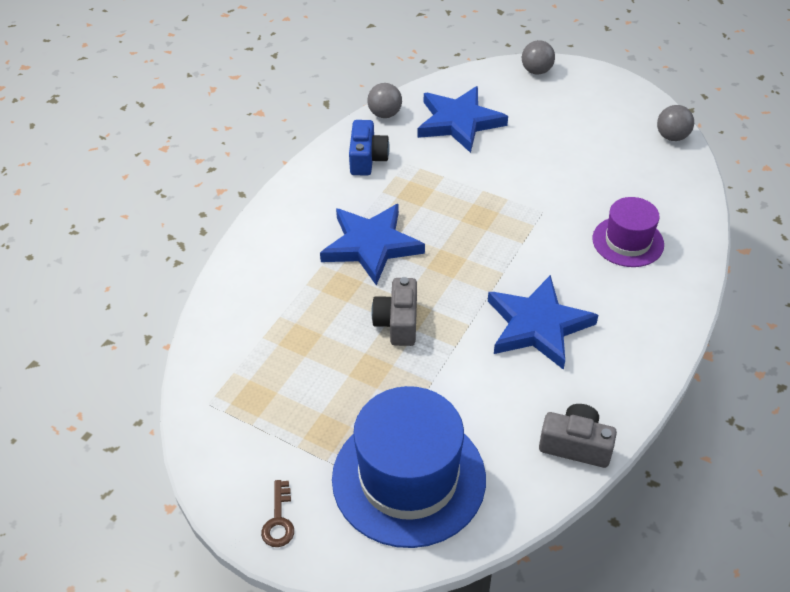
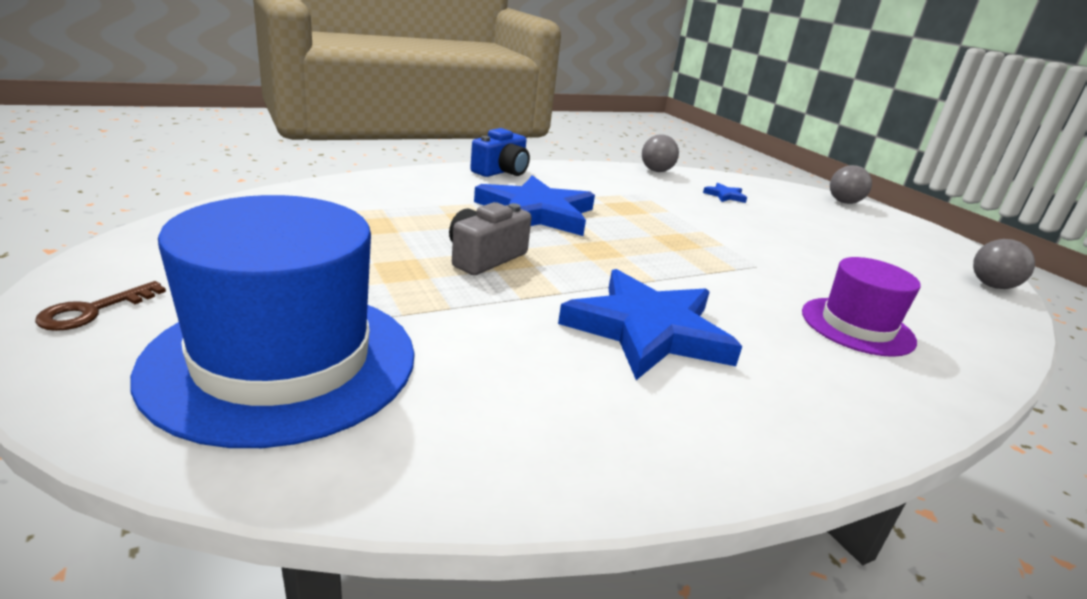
camera: 30 degrees right, 20 degrees down
(367, 159) = (606, 180): blue camera -> blue camera (501, 171)
(459, 122) = (725, 196): blue star -> blue star, size x0.41
(576, 445) = (554, 462): grey camera -> none

